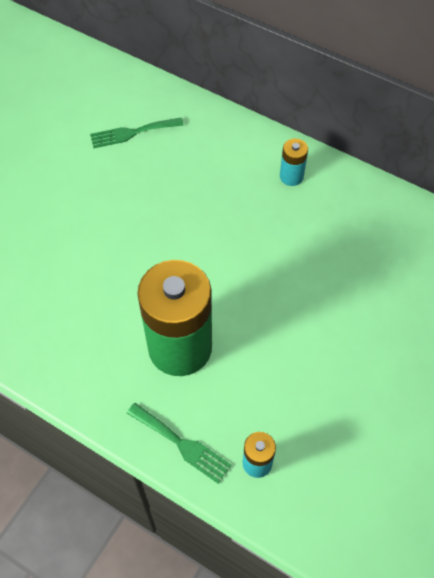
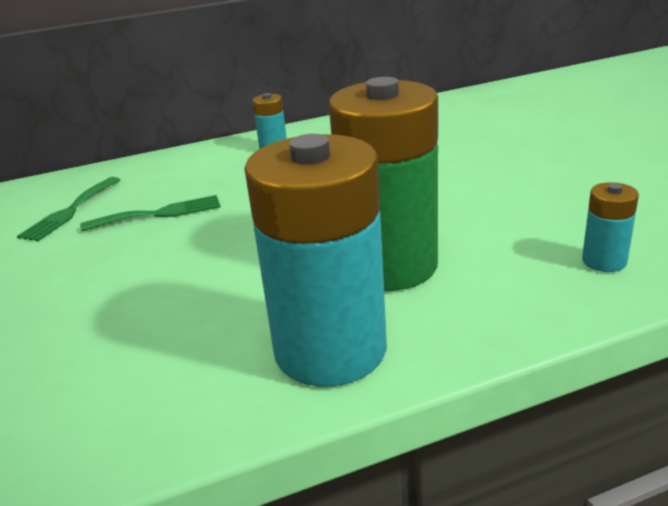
camera: 50 degrees left, 30 degrees down
(86, 366) = (330, 350): none -> turquoise battery
(182, 444) = (534, 307): green fork -> green fork (159, 214)

